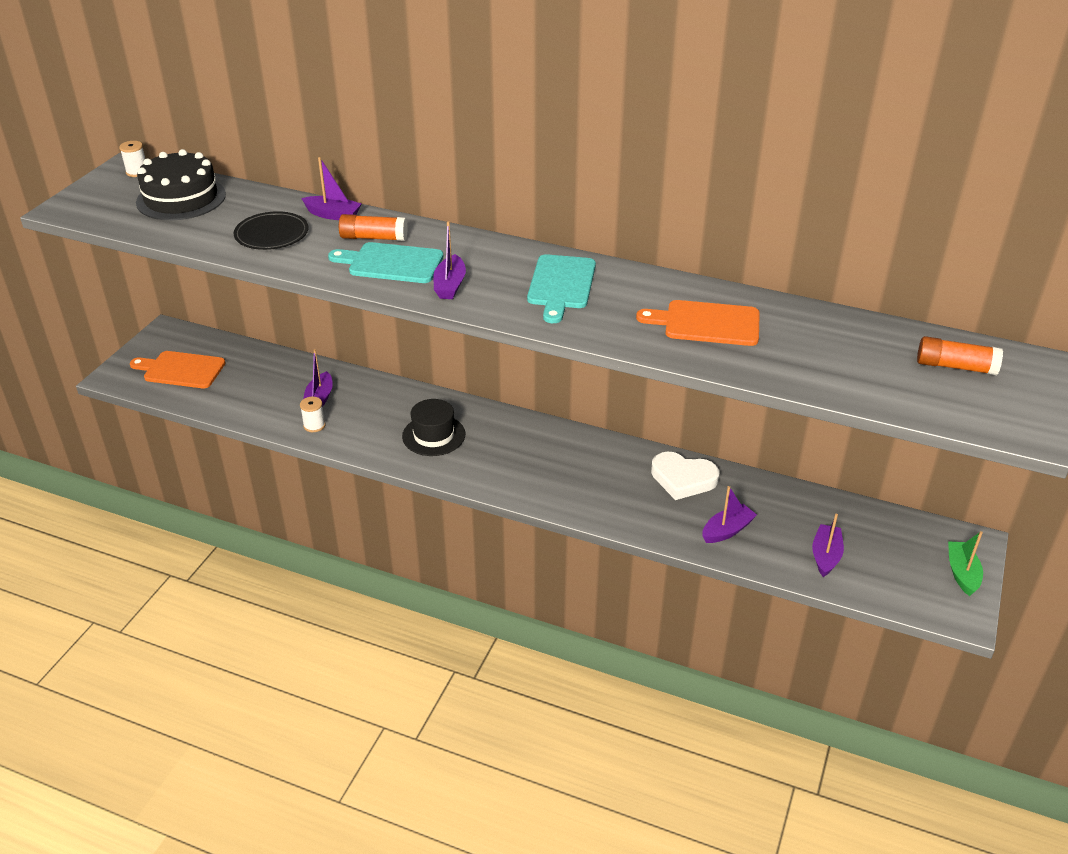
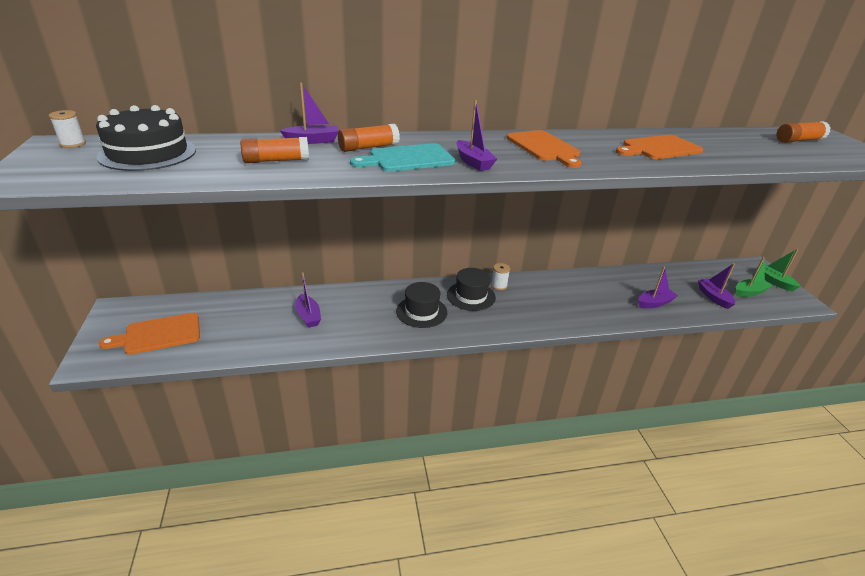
camera: 35 degrees left, 5 degrees down
(272, 234) = (276, 160): black plate -> orange glue stick
(314, 425) = (324, 336): white spool -> white spool (499, 285)
(507, 437) = (471, 296): none -> black hat
(561, 285) = (544, 147): turquoise cutting board -> orange cutting board
(683, 479) = (597, 283): white heart -> none
(727, 530) = (654, 303): purple boat -> purple boat turned 45 degrees clockwise
(894, 571) = (749, 292): none -> green boat

